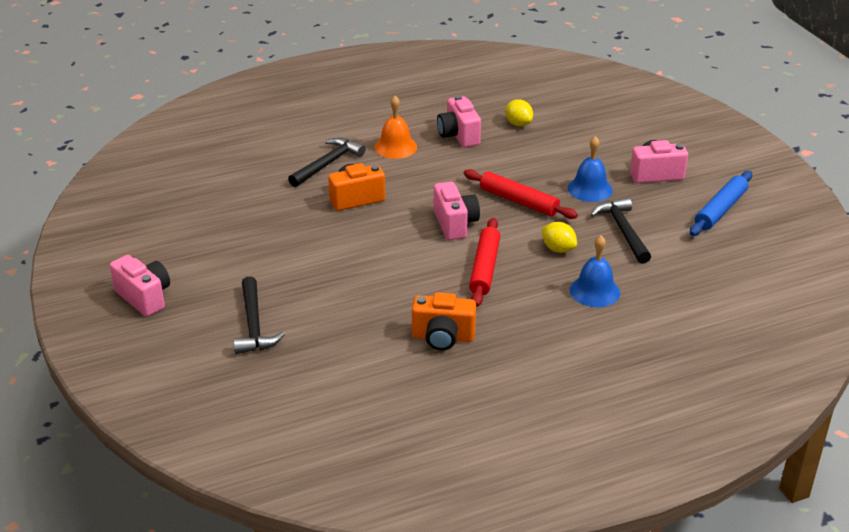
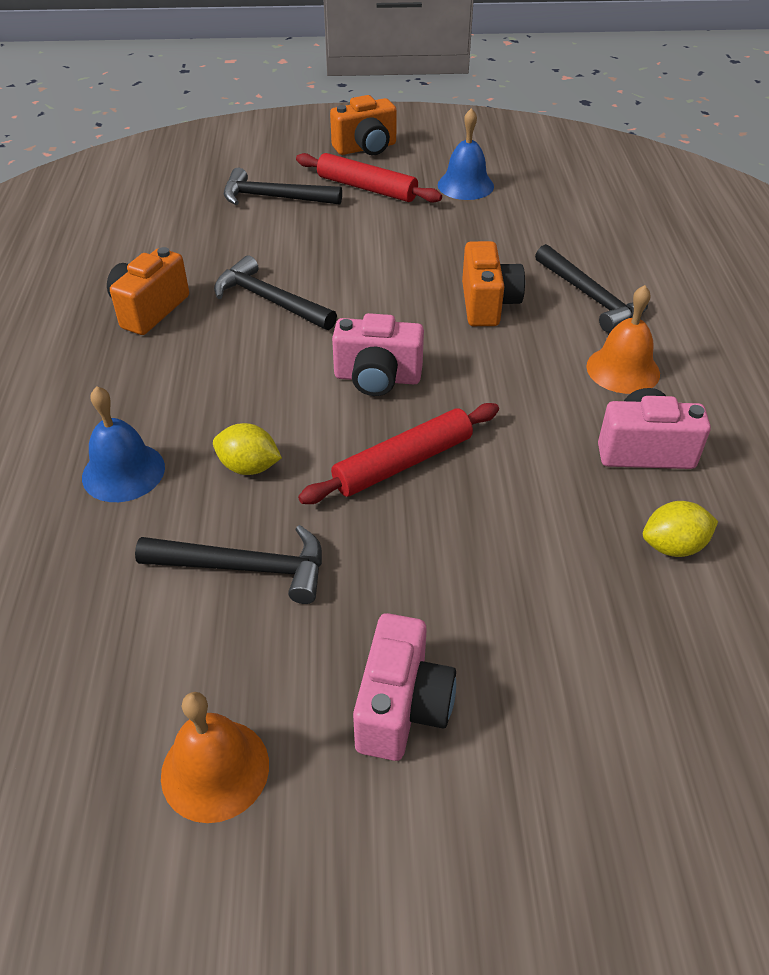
camera: 110 degrees right, 10 degrees up
(144, 297) = (366, 148): pink camera -> orange camera
(400, 286) = (270, 300): none -> black hammer
(484, 268) = (255, 378): red rolling pin -> red rolling pin (367, 188)
(558, 249) = (249, 467): yellow lemon -> yellow lemon turned 45 degrees clockwise
(590, 189) = (396, 571): blue bell -> blue bell (465, 185)
(720, 210) = (215, 769): blue rolling pin -> orange bell

